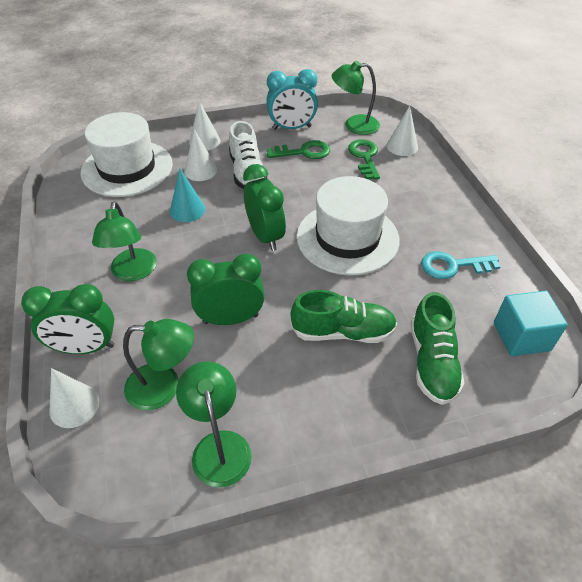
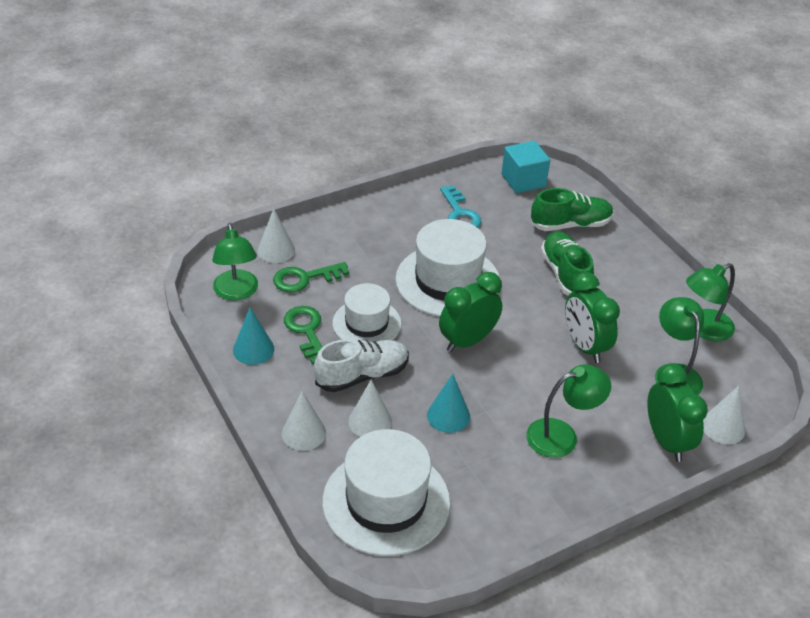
camera: 105 degrees left, 5 degrees down
(292, 128) = (253, 349): turquoise clock -> turquoise cone
(304, 182) = (366, 323): none -> white hat

